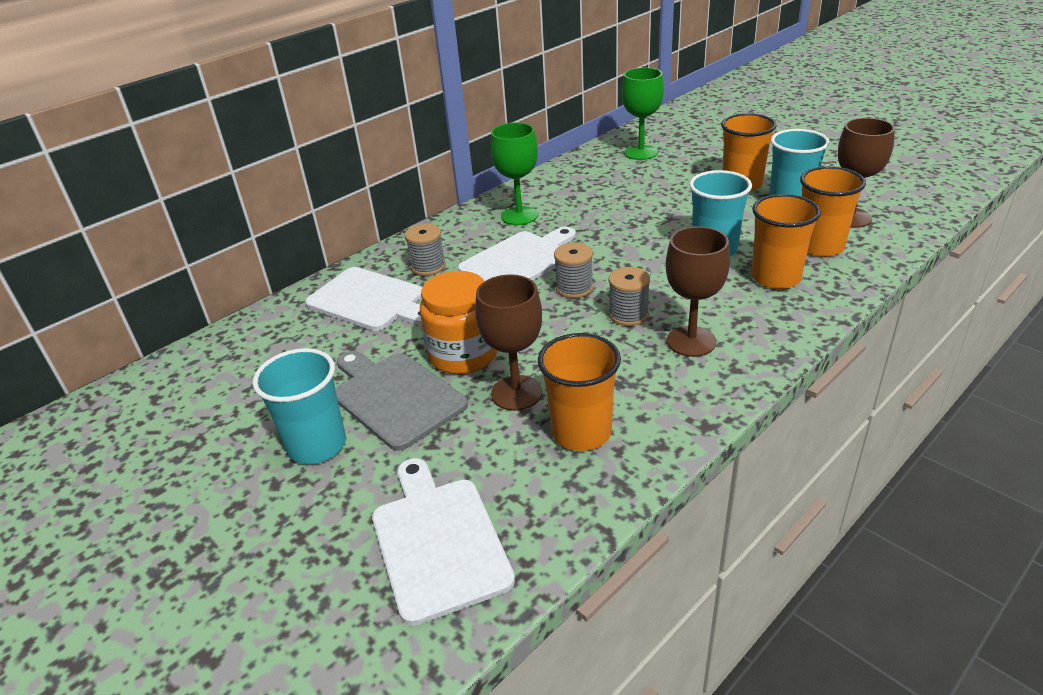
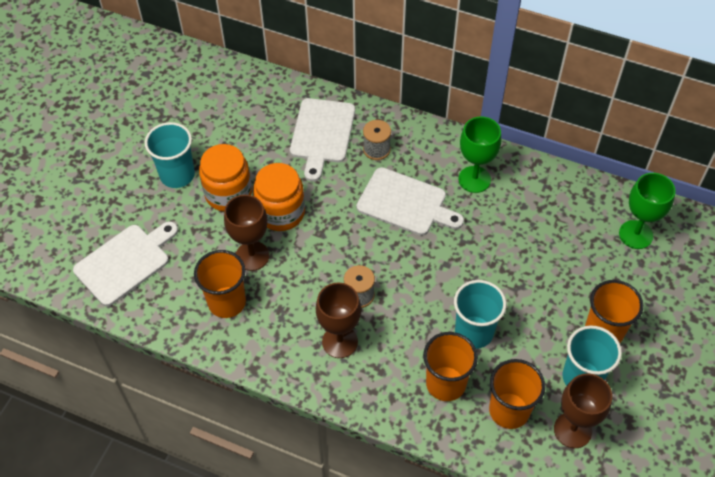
camera: 65 degrees right, 20 degrees up
(395, 397) = (228, 193): grey cutting board -> orange jar
(574, 288) = (381, 251): grey spool -> none

